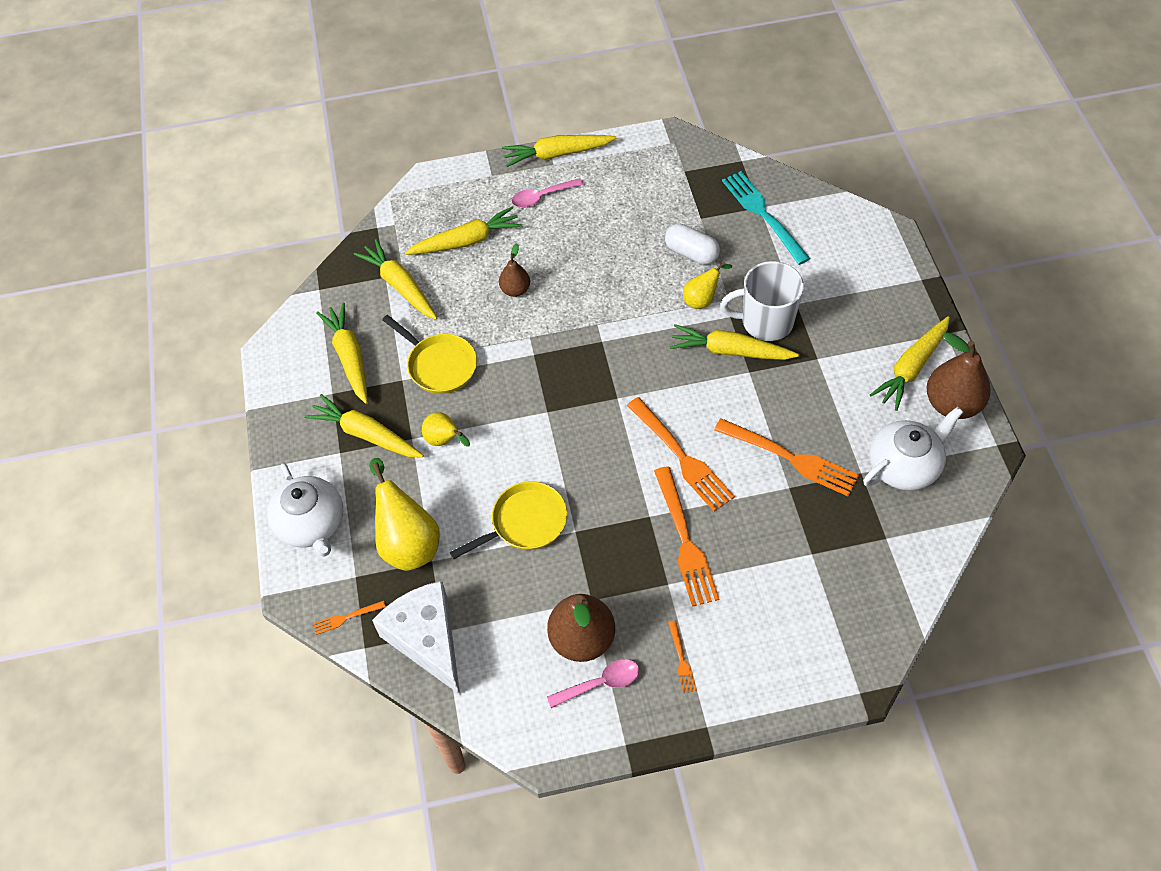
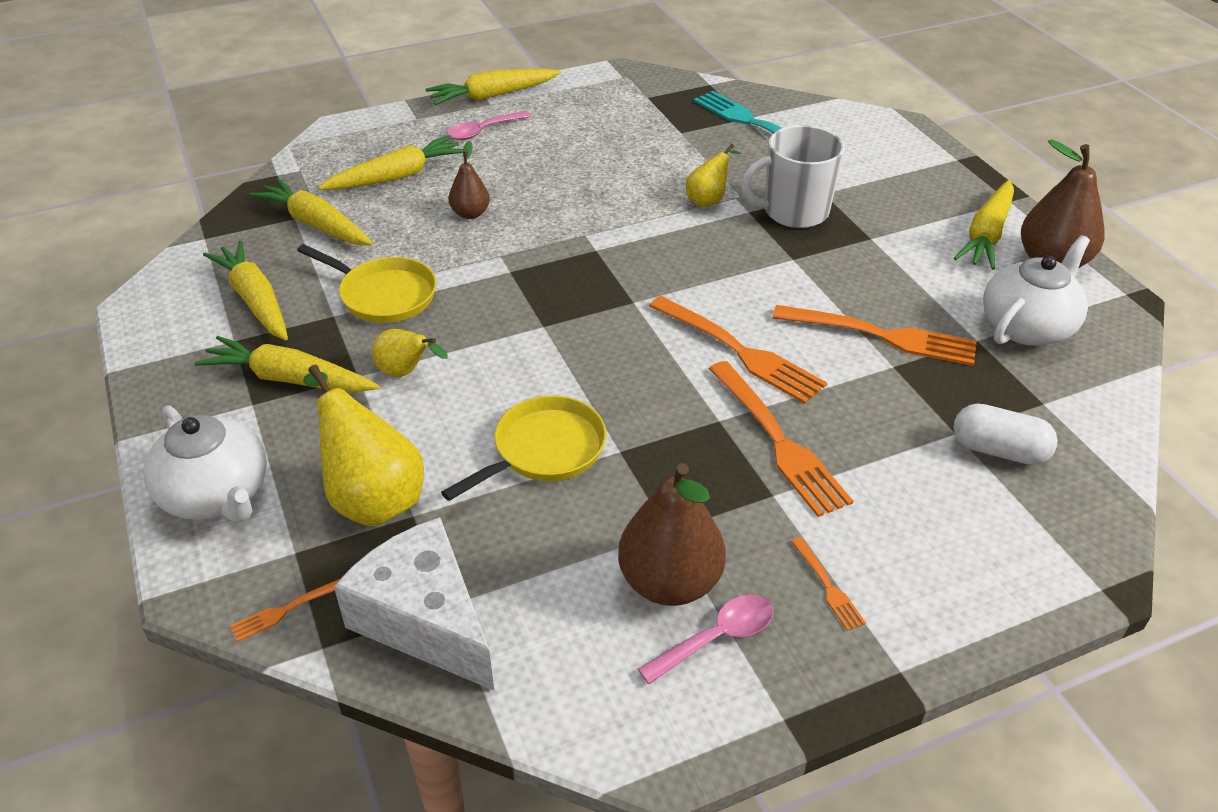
camera: 15 degrees left, 15 degrees down
(691, 253) = (680, 162): white capsule -> white capsule (998, 450)
(730, 351) = (762, 242): yellow carrot -> none

